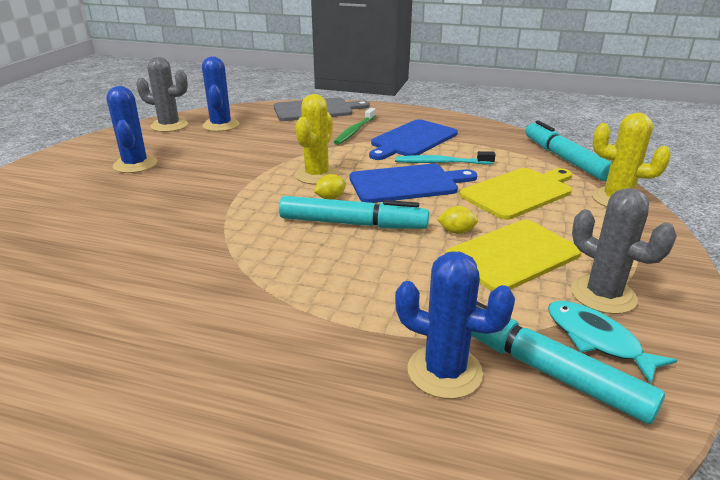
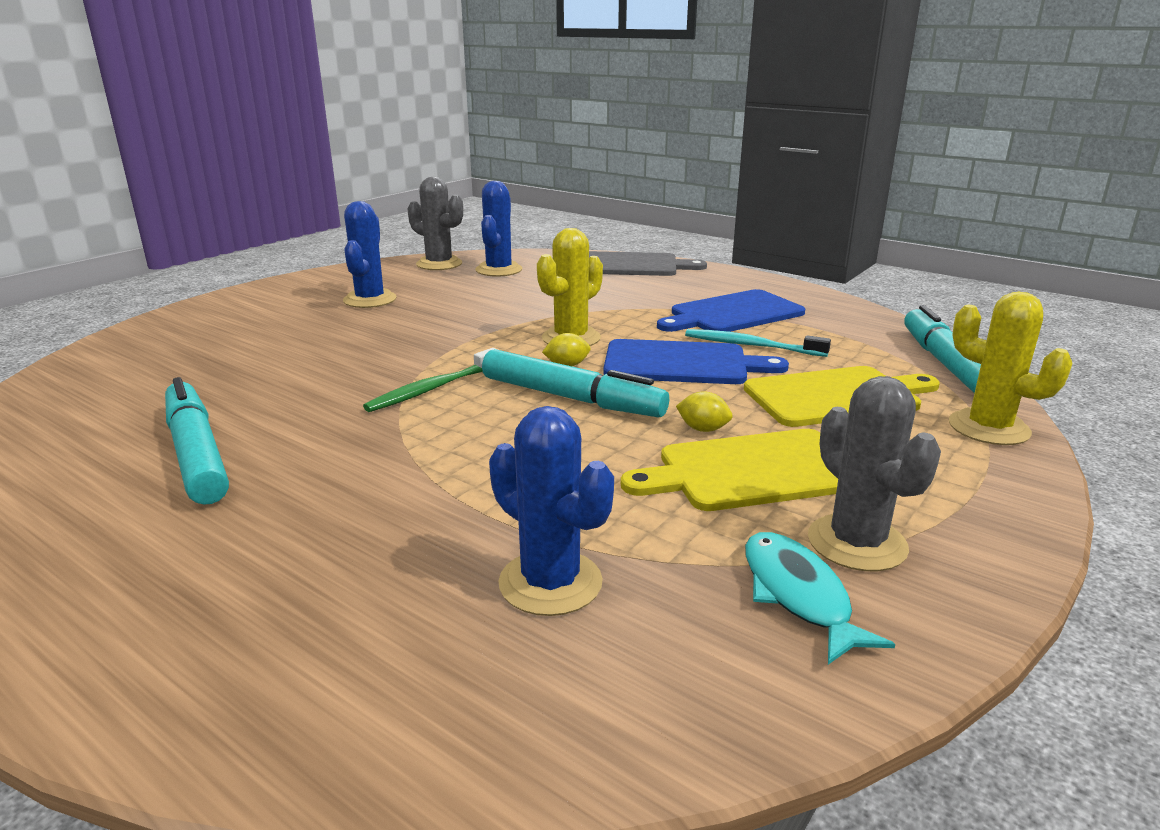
camera: 20 degrees right, 5 degrees down
(355, 131) = (662, 294): green toothbrush -> green toothbrush (433, 388)
(543, 369) = (687, 611): turquoise marker -> turquoise marker (196, 453)

